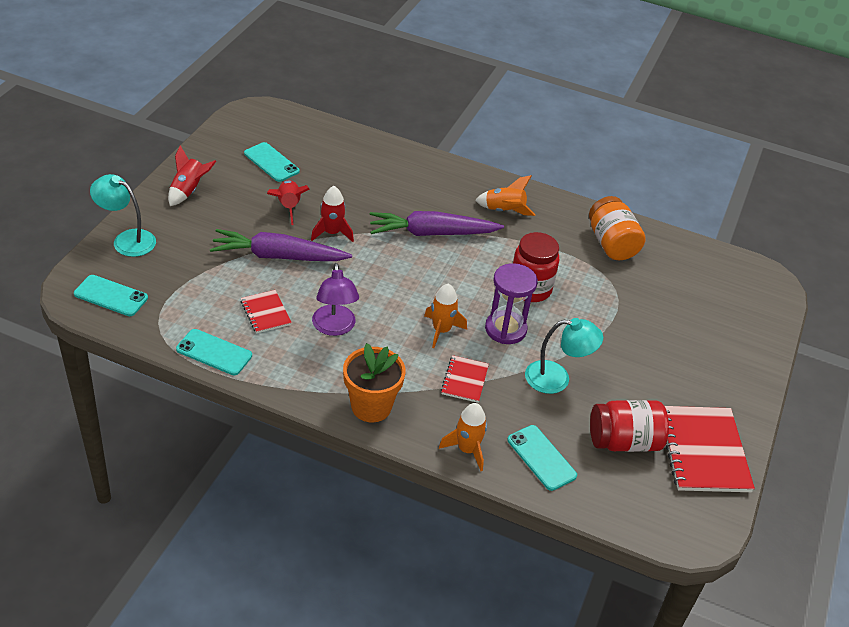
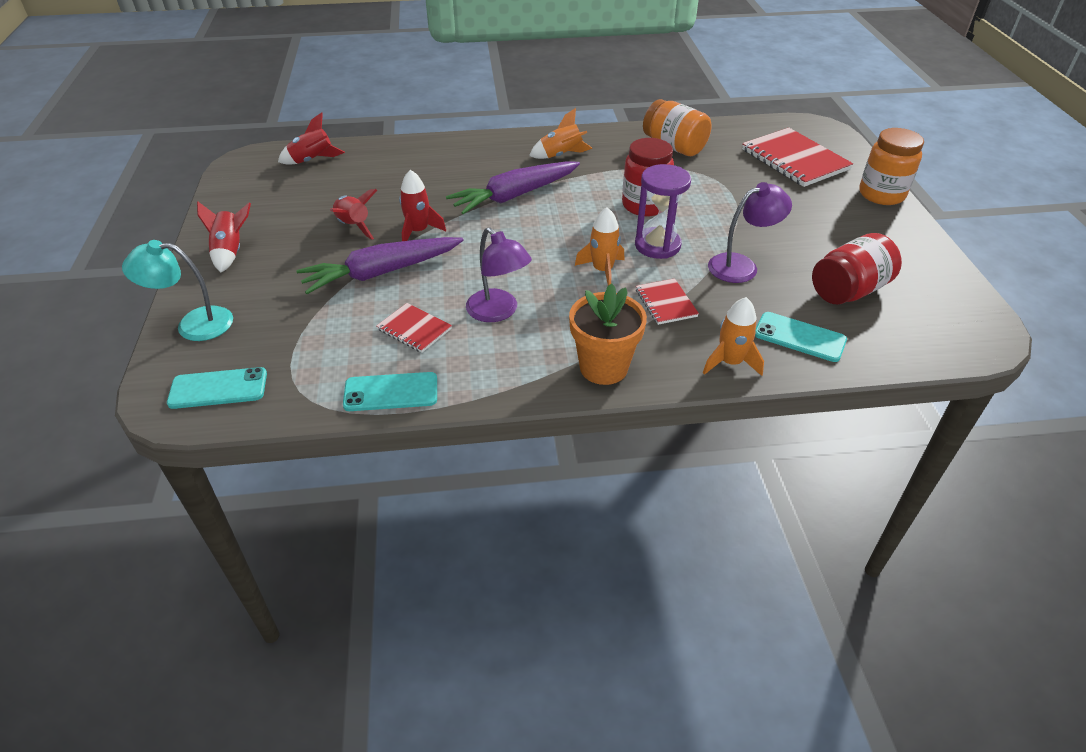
camera: 25 degrees left, 0 degrees up
(271, 162) = (301, 196): turquoise phone -> none
(303, 132) = (312, 161): none -> red rocket
(557, 378) = (741, 265): turquoise lamp -> purple lamp
(703, 451) = (914, 269): red notebook -> red notebook (794, 160)
(754, 373) = (881, 195): none -> orange jar

